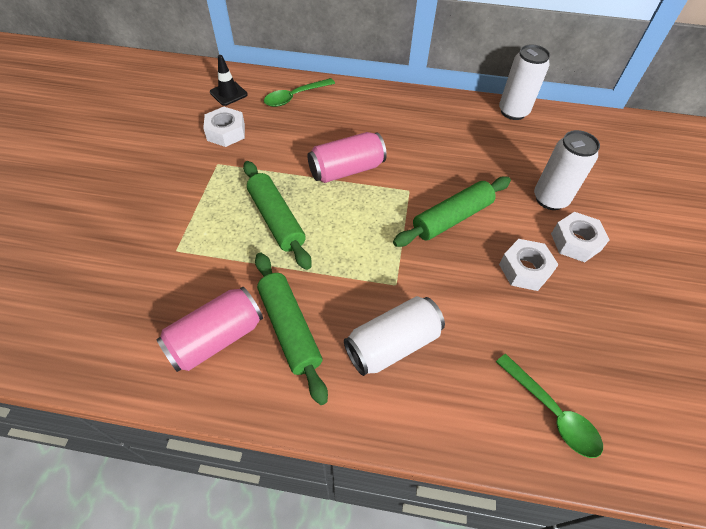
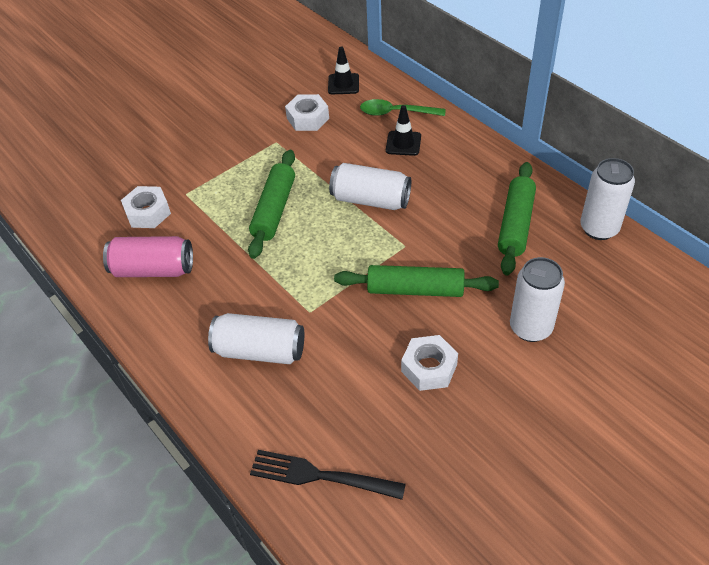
camera: 45 degrees right, 5 degrees down
(290, 328) = (204, 293): green rolling pin -> green rolling pin (516, 224)
(325, 117) = (403, 143): none -> black traffic cone
(346, 170) = (370, 200): pink can -> white can
(551, 412) = (321, 476): green spoon -> black fork
(575, 242) = (507, 377): white nut -> white nut (148, 212)

